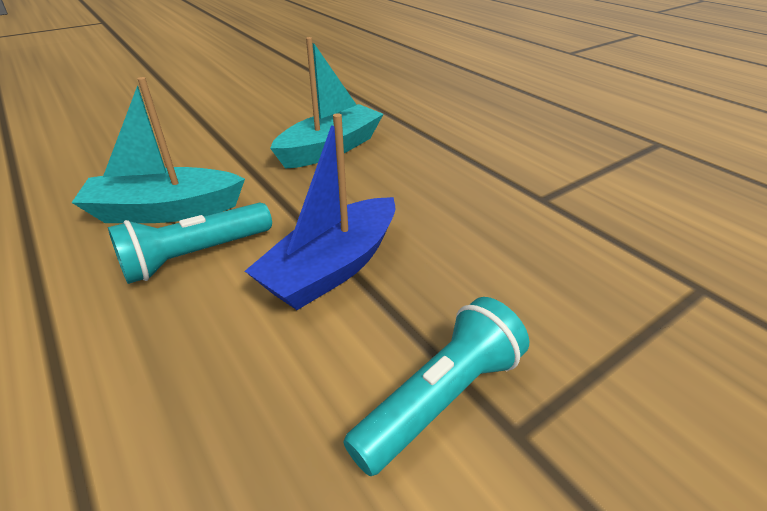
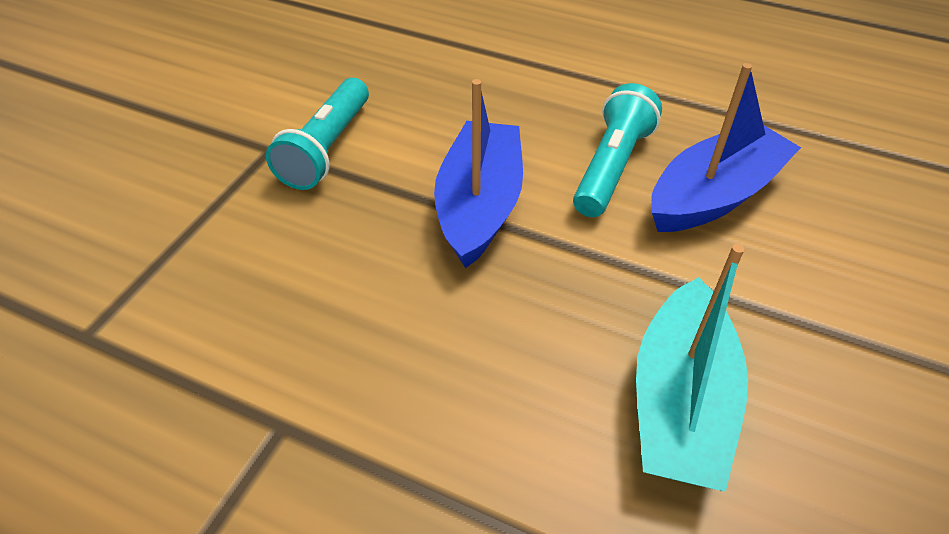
camera: 150 degrees right, 10 degrees up
(165, 211) = (714, 195): turquoise boat -> blue boat

